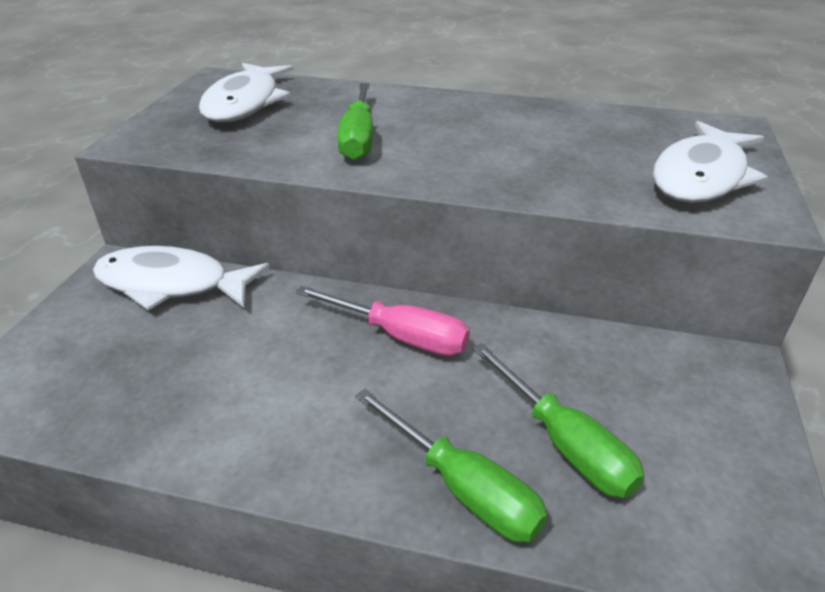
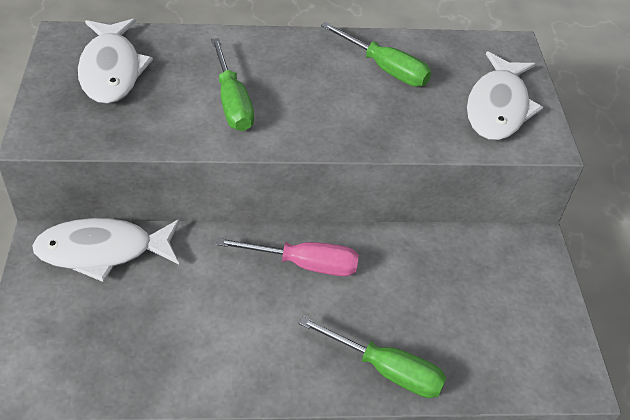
camera: 20 degrees left, 10 degrees up
(564, 443) = (440, 325): green screwdriver -> green screwdriver (385, 69)

